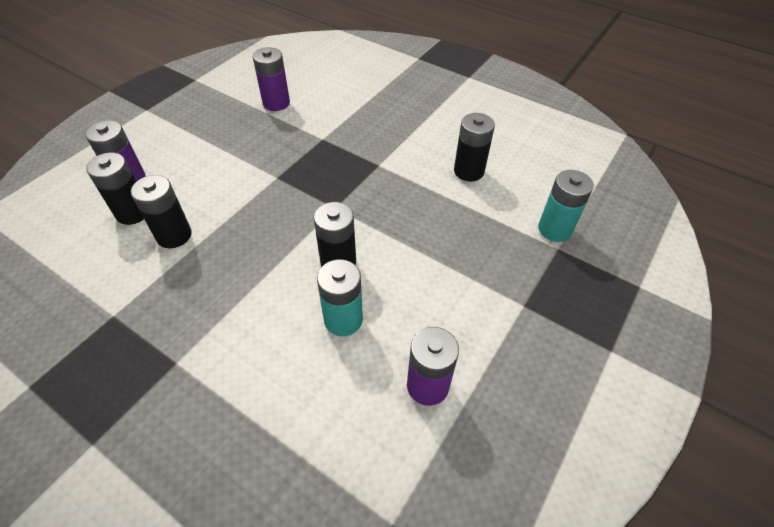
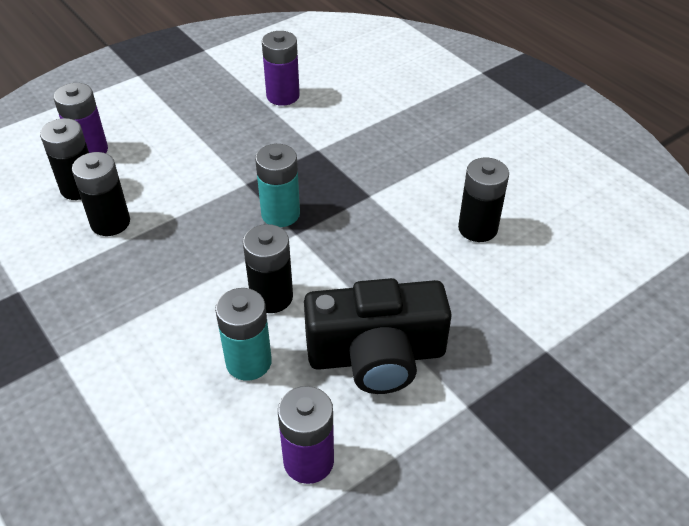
camera: 20 degrees right, 5 degrees down
(440, 286) = (376, 355): none -> black camera
(554, 229) = (553, 326): turquoise battery -> turquoise battery (280, 214)

